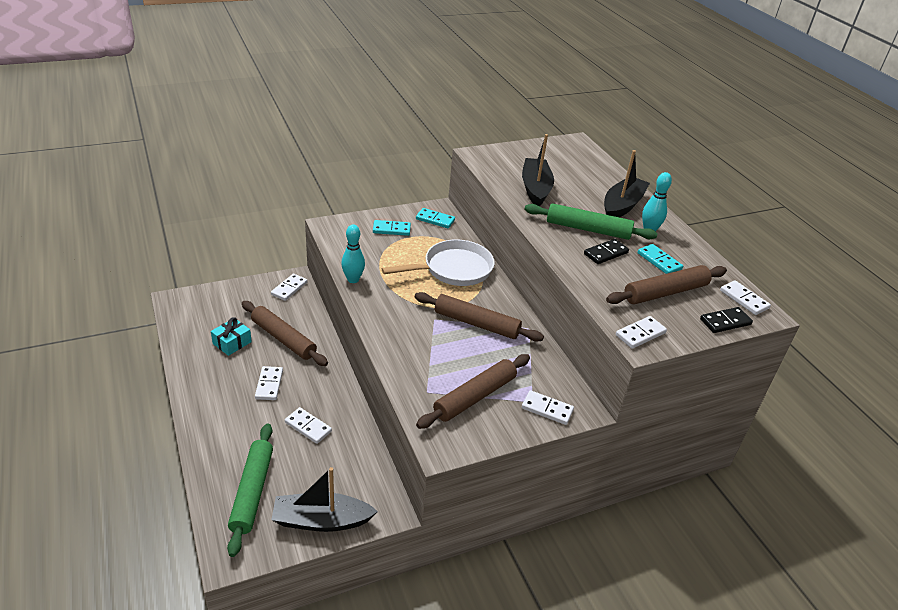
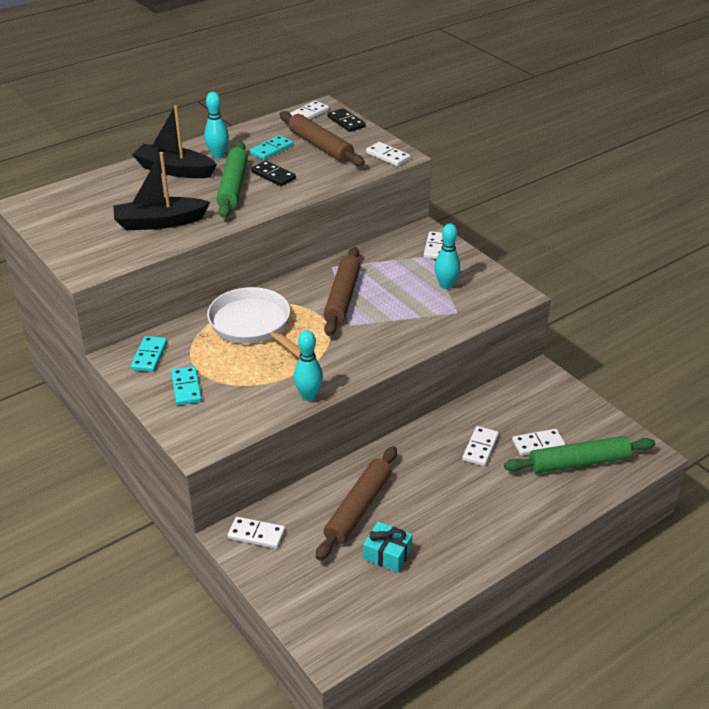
camera: 100 degrees left, 0 degrees up
(269, 384) = (439, 496): white domino -> white domino (538, 444)
(321, 520) = (577, 410): black boat -> none
(475, 397) = (446, 285): brown rolling pin -> turquoise bowling pin

